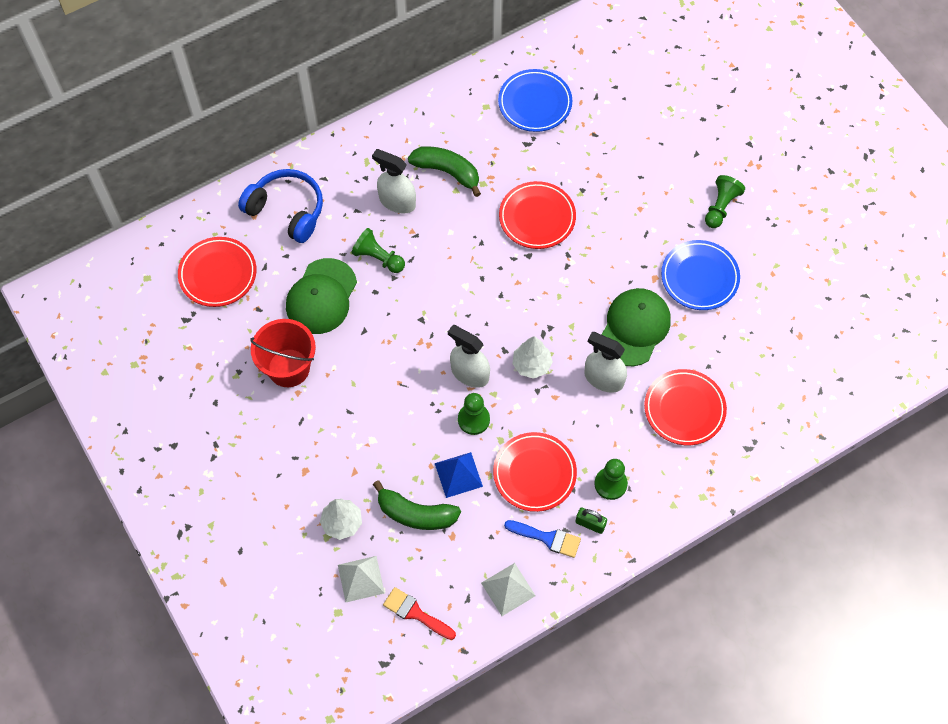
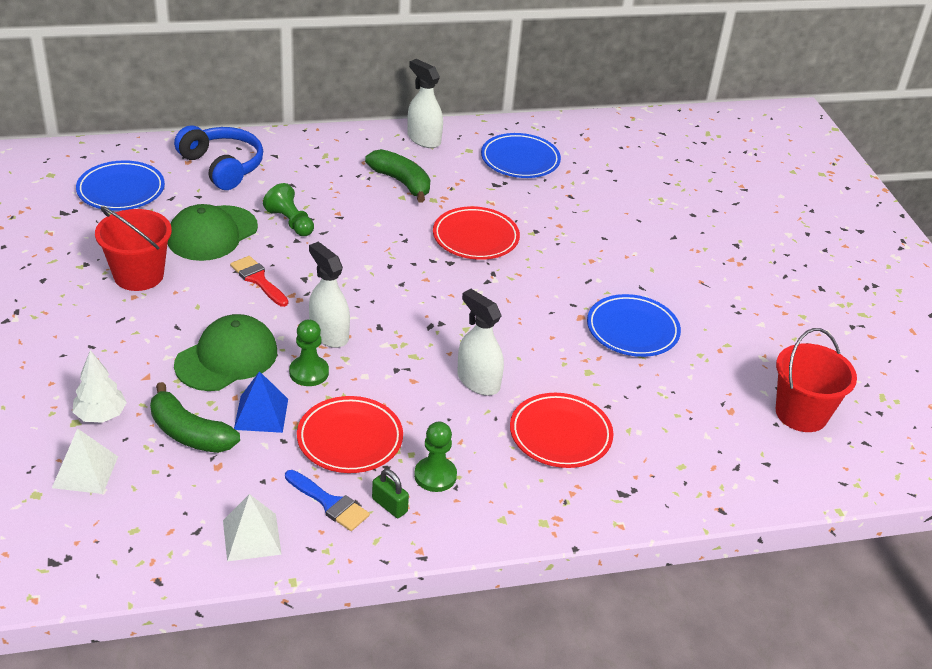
camera: 15 degrees right, 25 degrees down
(218, 274) = (121, 190): red plate -> blue plate
(397, 201) = (337, 189): white spray bottle -> white spray bottle (424, 139)
(415, 613) = (125, 524): red brush -> red brush (258, 280)
(531, 364) = (402, 346): white tree -> none
(634, 328) = (536, 350): green cap -> green cap (226, 358)
(720, 207) = (682, 282): green pawn -> none
(851, 318) = (801, 413): none -> red bucket

